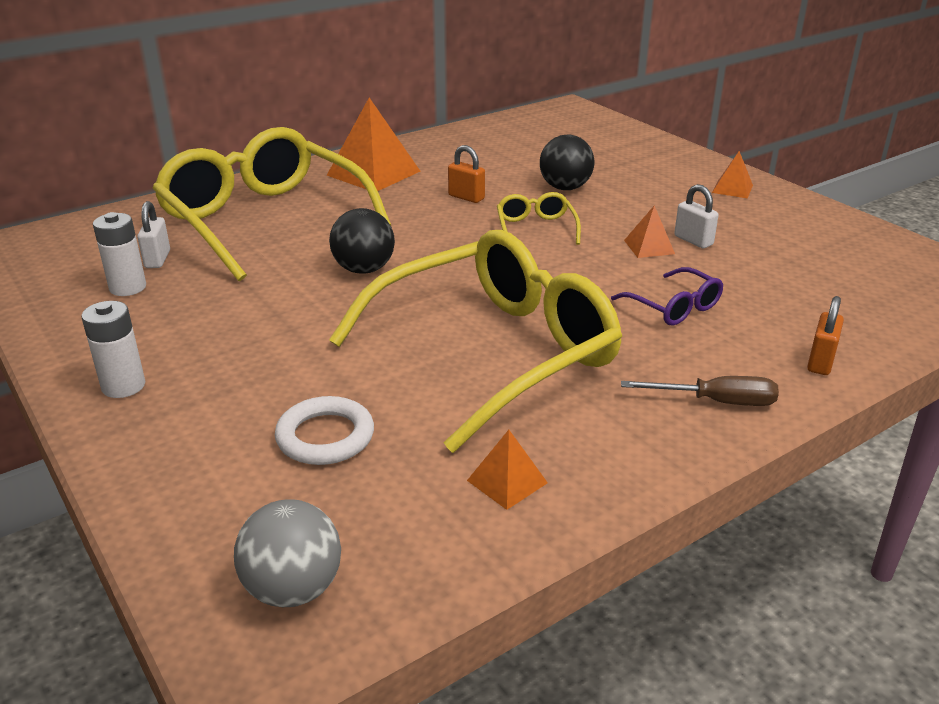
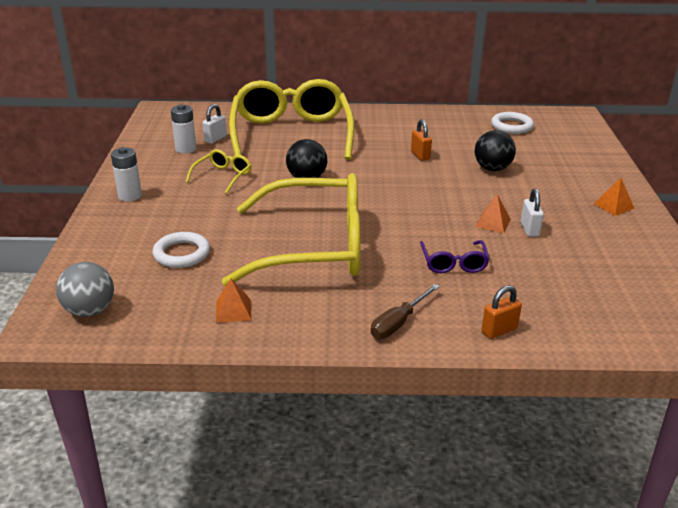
camera: 35 degrees right, 0 degrees up
(373, 173) = (385, 124): orange pyramid -> none
(520, 136) = (511, 126): none -> white ring
(536, 229) = (436, 188): yellow glasses -> yellow glasses (223, 176)
(716, 402) = (398, 323): brown screwdriver -> brown screwdriver turned 90 degrees clockwise

